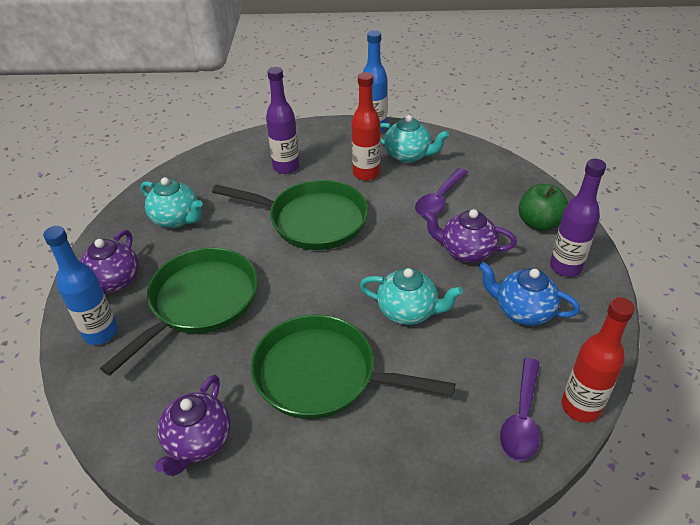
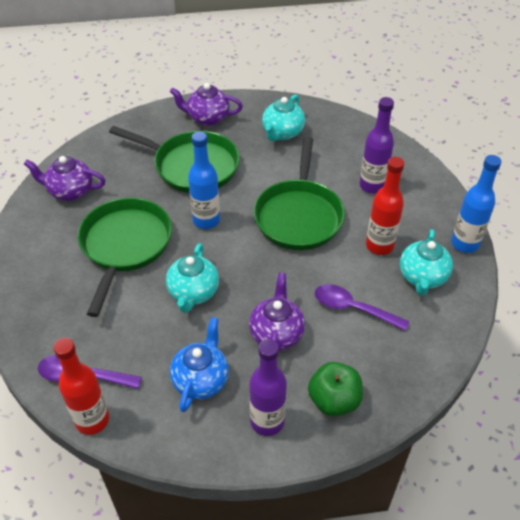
camera: 80 degrees right, 5 degrees up
(101, 333) = (159, 125): blue bottle -> blue bottle (206, 220)

